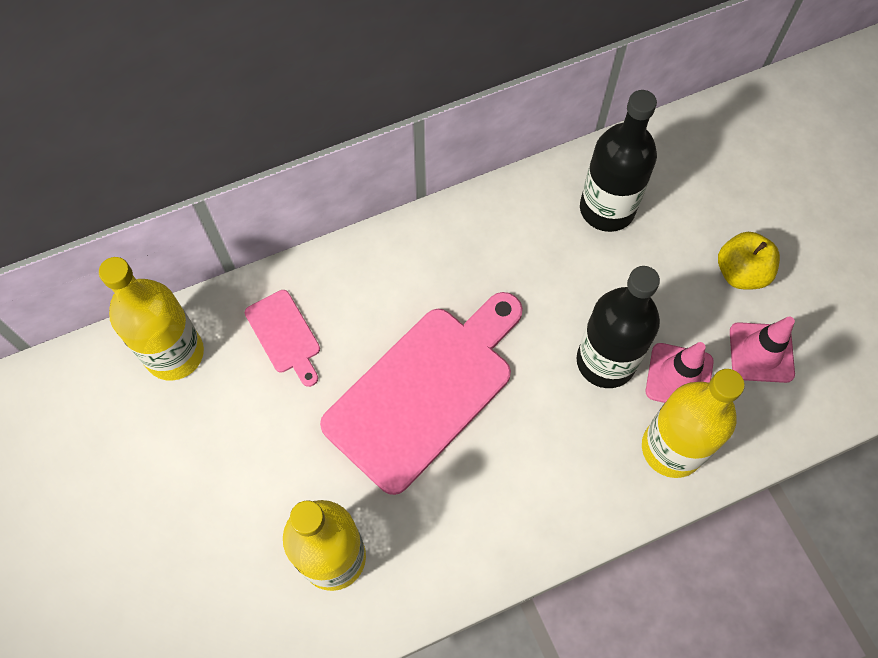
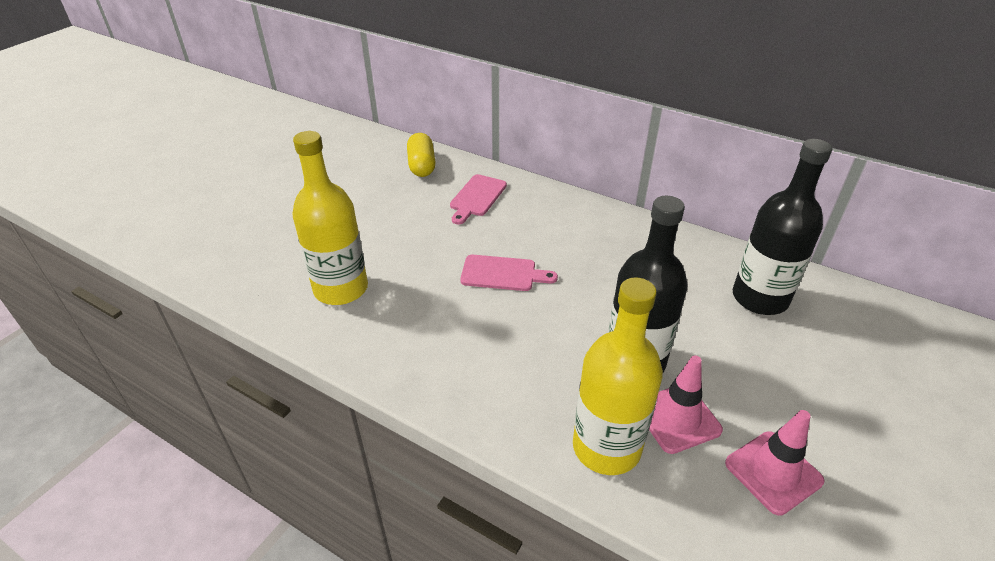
camera: 55 degrees right, 25 degrees down
(174, 353) = (422, 165): yellow bottle -> yellow capsule
(424, 391) = (502, 274): pink cutting board -> pink cutting board, size x0.46
(741, 272) = (827, 414): yellow apple -> none

